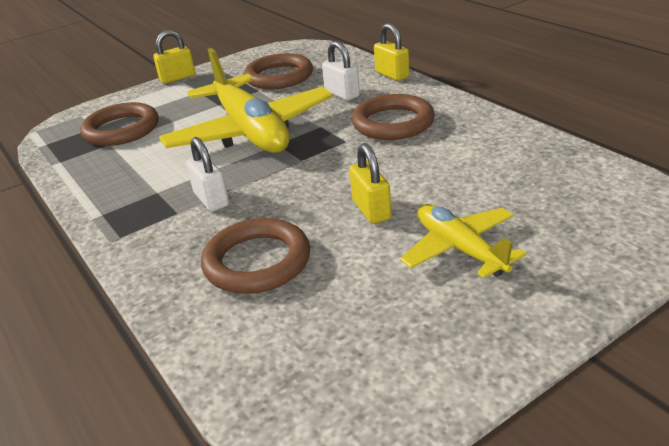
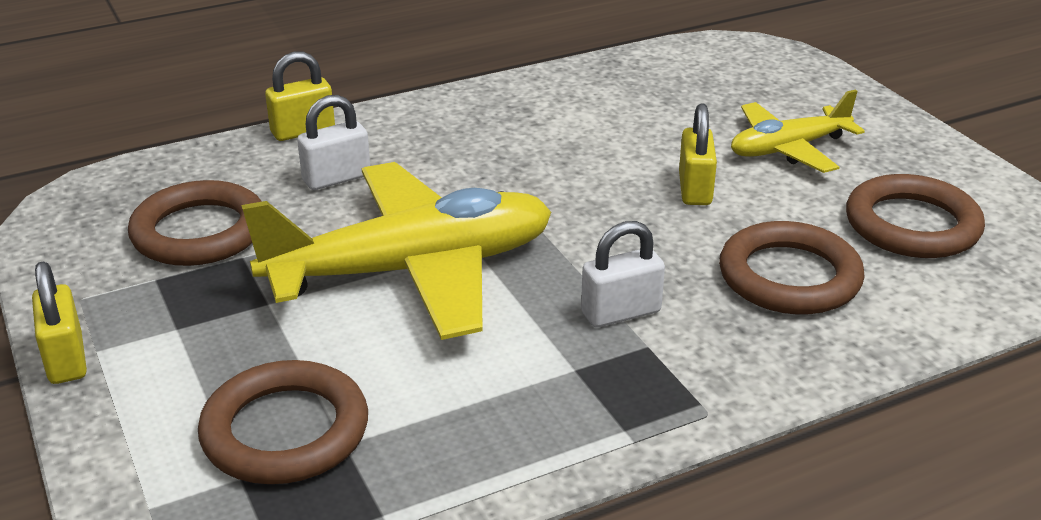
camera: 85 degrees left, 0 degrees up
(371, 210) = (695, 189): yellow padlock -> yellow padlock turned 75 degrees counterclockwise
(393, 123) = (471, 149): brown ring -> brown ring (912, 225)

